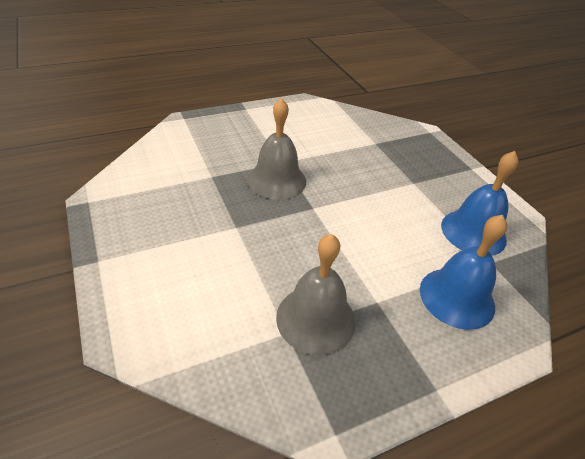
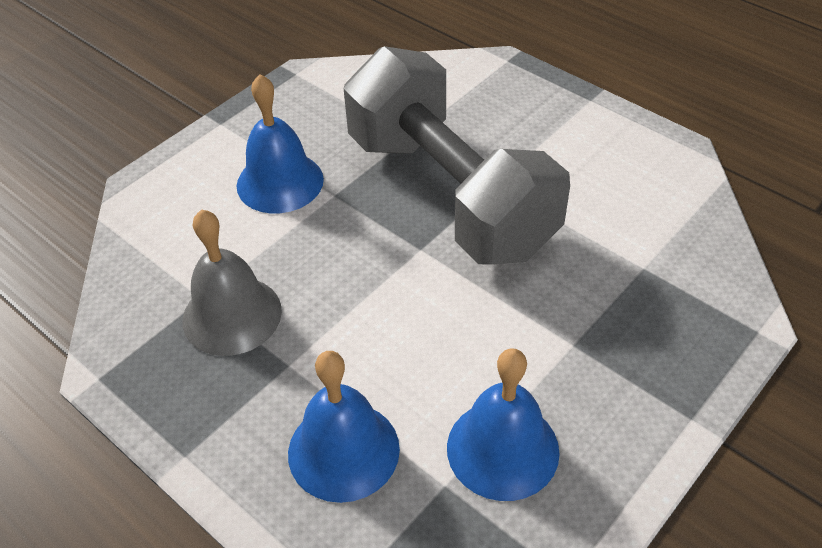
camera: 70 degrees right, 5 degrees up
(199, 248) = (280, 182): none -> blue bell
(277, 180) = (449, 194): grey bell -> grey dumbbell

